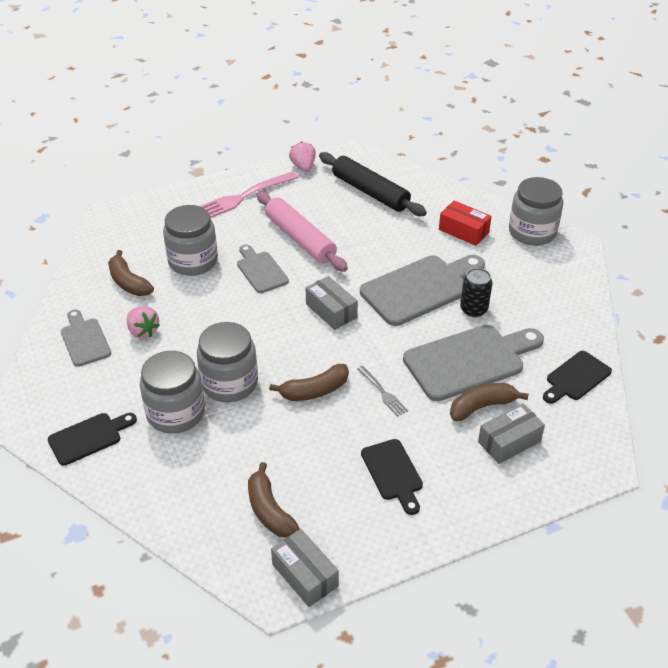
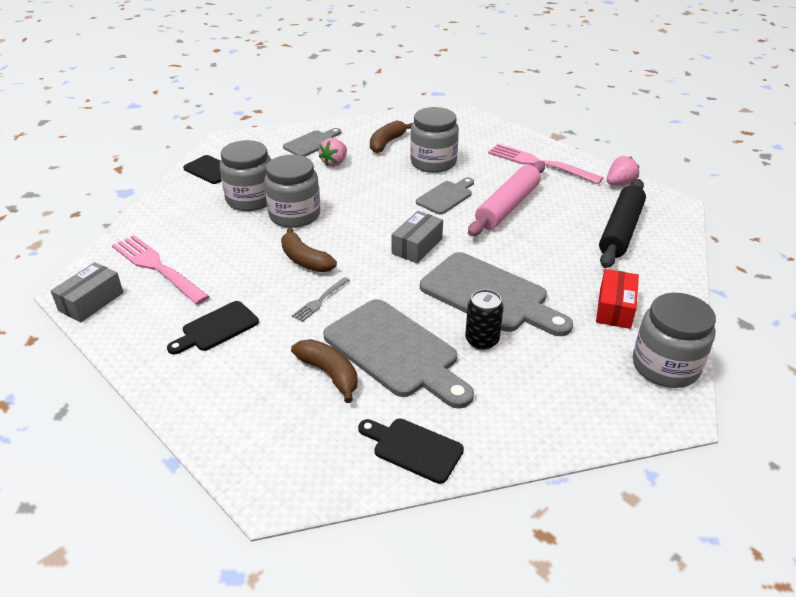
camera: 70 degrees right, 5 degrees down
(269, 510) = (158, 268): brown banana -> pink fork
(509, 441) = (284, 404): grey box -> none

